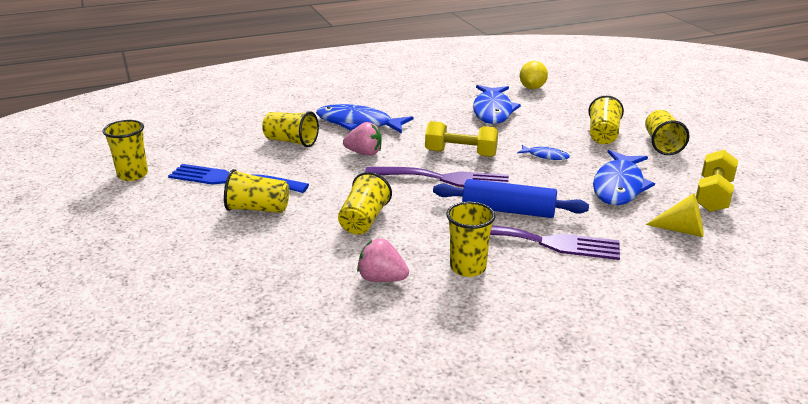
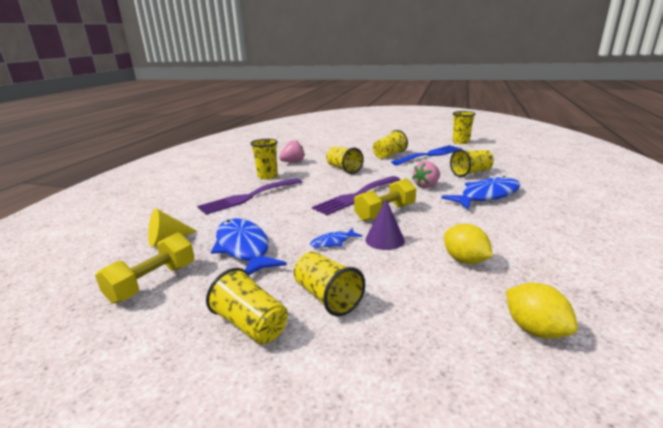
camera: 130 degrees right, 5 degrees down
(492, 111) = (464, 260): blue fish -> yellow lemon
(508, 210) = (291, 200): blue rolling pin -> none
(509, 140) = (384, 240): none -> purple cone
(713, 195) = (152, 282): yellow dumbbell -> yellow dumbbell turned 60 degrees clockwise

